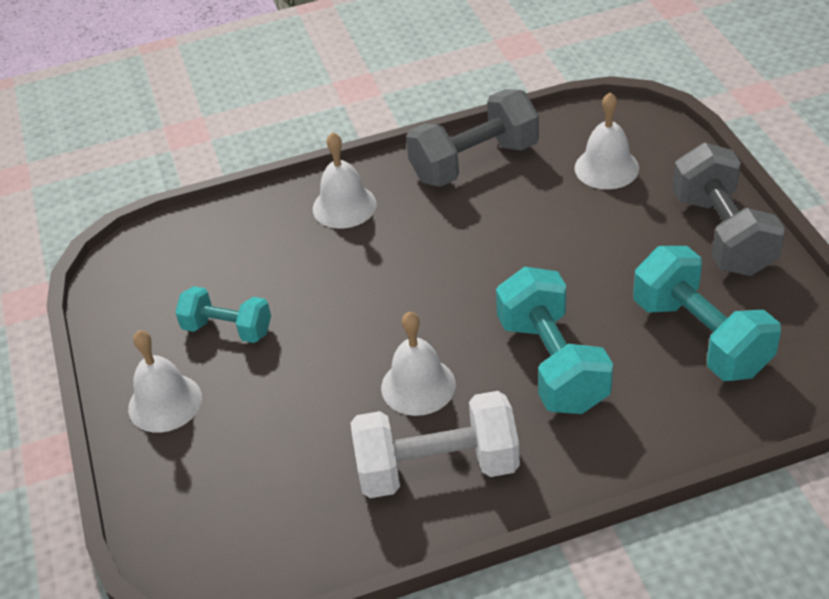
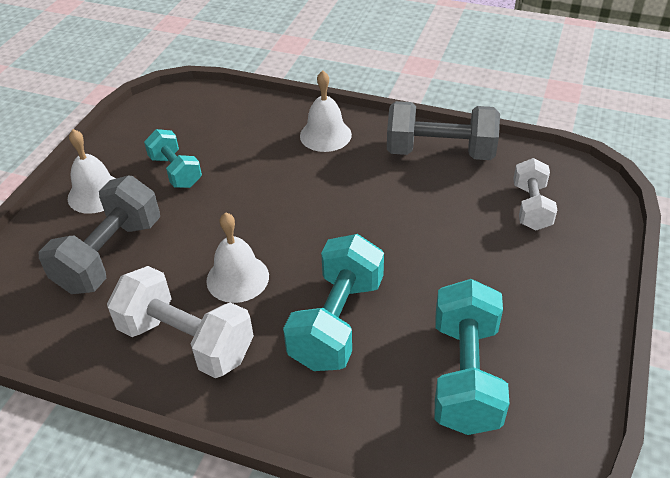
camera: 35 degrees right, 0 degrees up
(606, 168) = (531, 207): white bell -> white dumbbell
(722, 234) = (569, 308): grey dumbbell -> grey dumbbell (110, 255)

